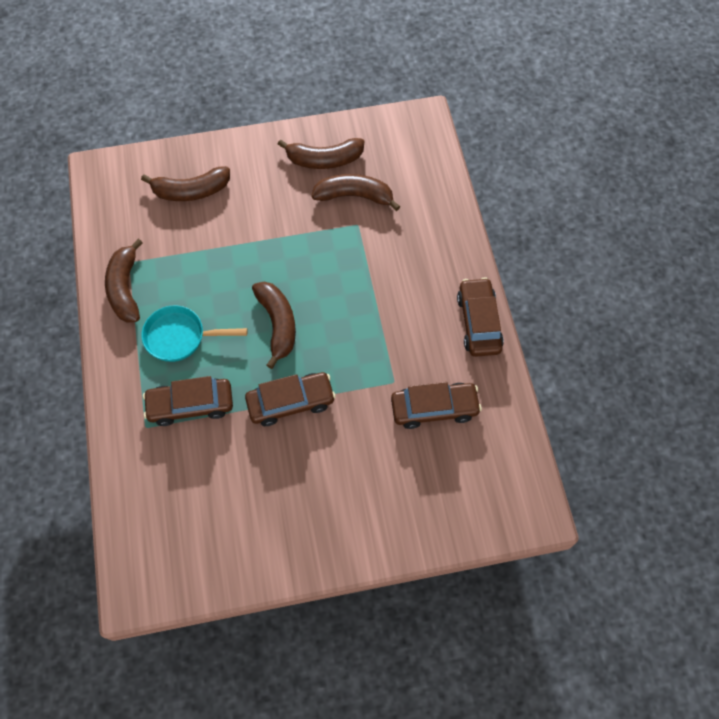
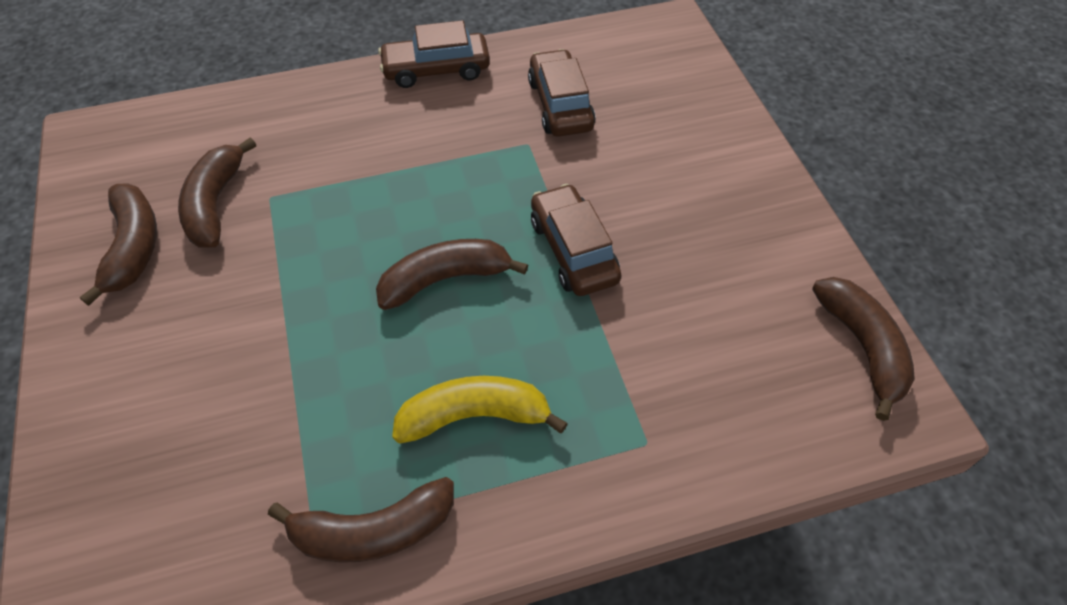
camera: 95 degrees left, 10 degrees down
(180, 337) = (474, 416): turquoise pan -> yellow banana
(191, 191) = (158, 446): brown banana -> brown banana (862, 347)
(191, 405) = (597, 380): brown car -> none

